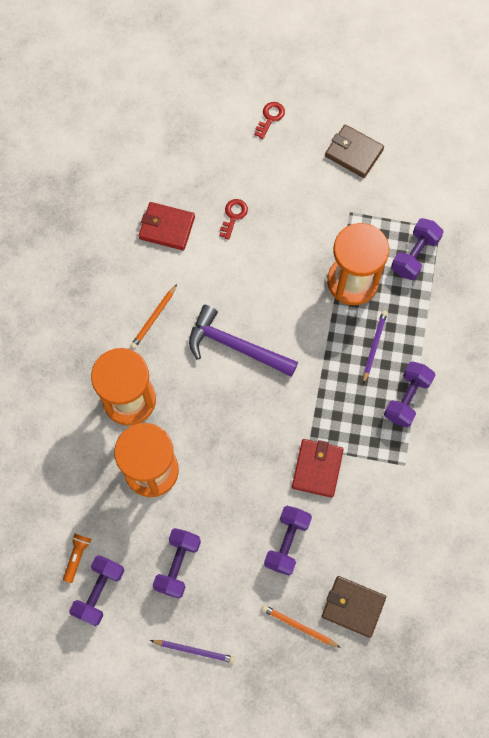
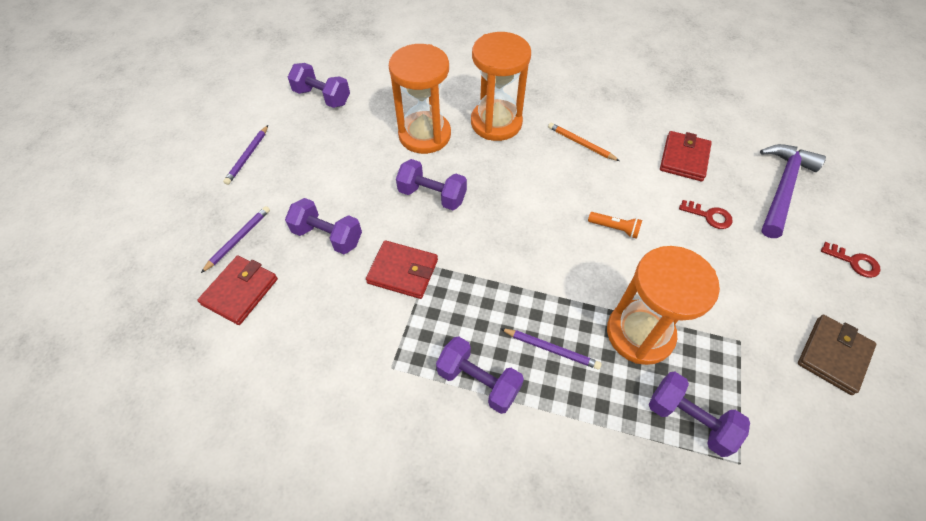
camera: 95 degrees right, 15 degrees down
(77, 557) = (356, 85): orange flashlight -> orange flashlight (614, 228)
(178, 565) = (330, 149): purple dumbbell -> purple dumbbell (432, 195)
(236, 346) = (550, 208): purple hammer -> purple hammer (782, 188)
(299, 626) = (239, 239): orange pencil -> purple pencil
(353, 607) = (240, 291): brown wallet -> red wallet

